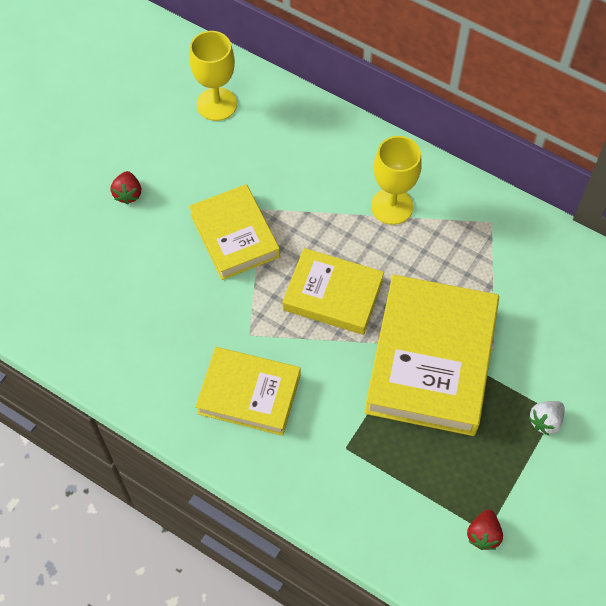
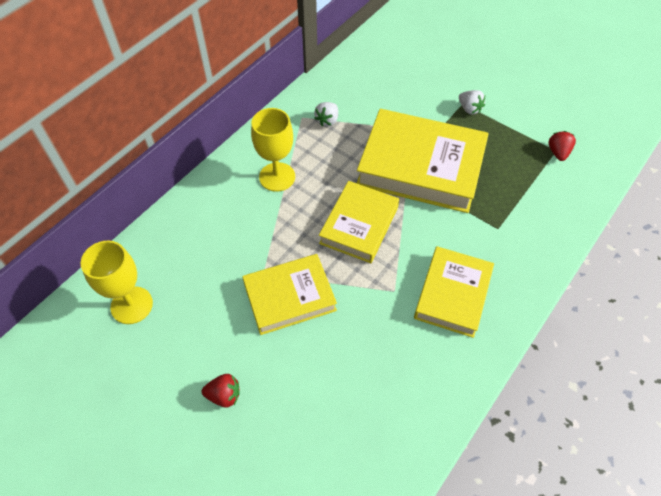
camera: 85 degrees left, 5 degrees down
(483, 534) = (558, 152): red strawberry -> red strawberry turned 105 degrees counterclockwise
(490, 250) = (327, 121): none -> white strawberry

